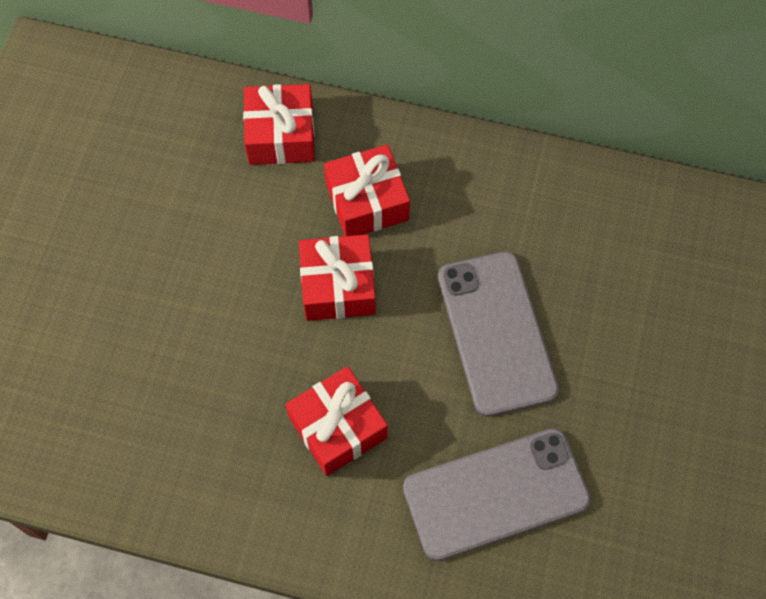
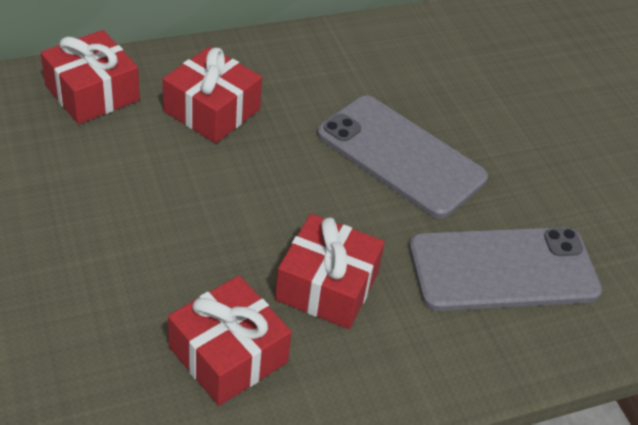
camera: 40 degrees left, 20 degrees down
(338, 286) = (237, 180): red gift -> red gift (228, 355)
(495, 493) = (503, 269): grey phone -> grey phone turned 45 degrees clockwise

